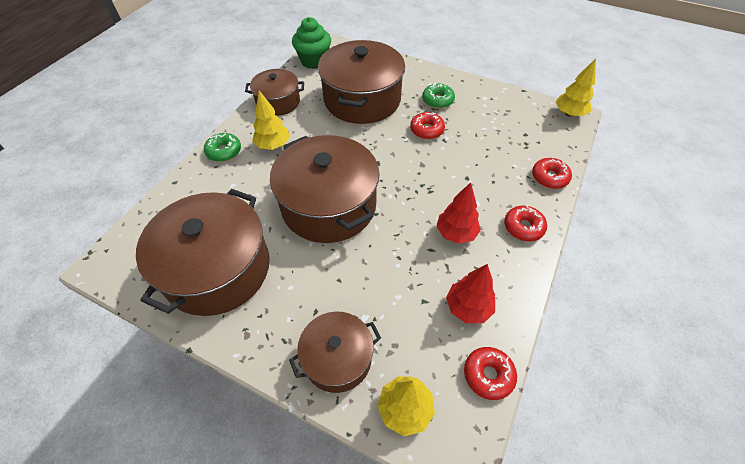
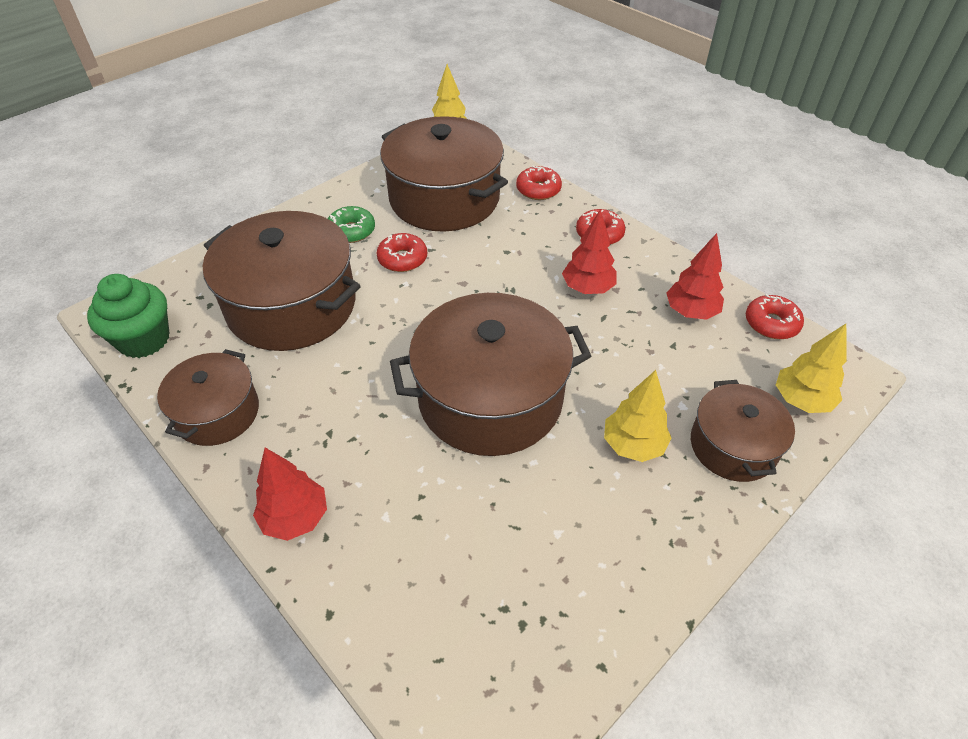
camera: 70 degrees left, 5 degrees down
(217, 269) = (556, 564): brown pot -> brown pot (444, 198)
(224, 151) = (295, 518): green donut -> red tree
(273, 145) = (324, 441): yellow tree -> yellow tree (633, 445)

